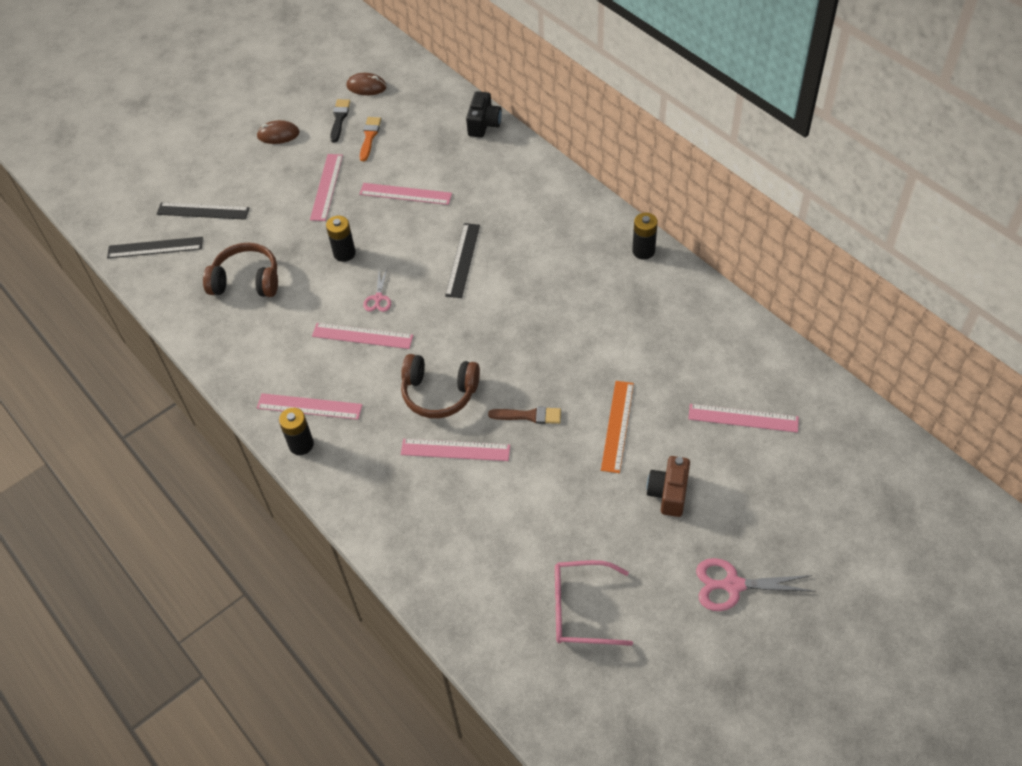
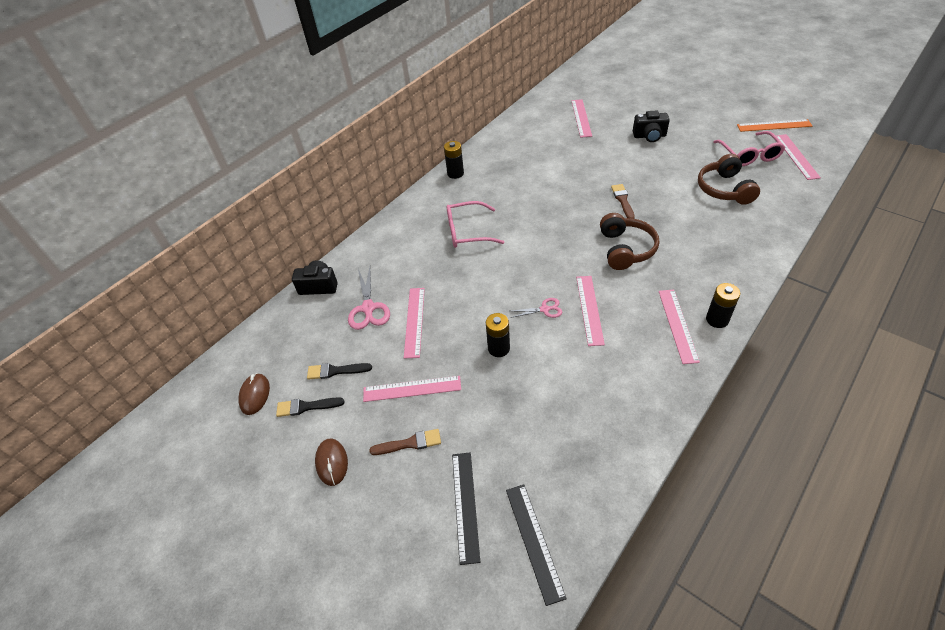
camera: 100 degrees left, 5 degrees down
(246, 281) = (555, 422): brown headphones -> brown headphones (724, 189)
(273, 182) = (410, 443): none -> brown brush
(369, 137) = (336, 371): orange brush -> black brush
(455, 450) = (670, 230): pink ruler -> pink ruler (796, 156)
(462, 260) = (487, 265): black ruler -> none
(524, 250) = (467, 232): none -> pink glasses
(617, 426) = (611, 162): orange ruler -> orange ruler (774, 125)
(668, 493) = (649, 136): brown camera -> black camera
(733, 585) = (694, 108): pink scissors -> pink scissors (368, 308)

